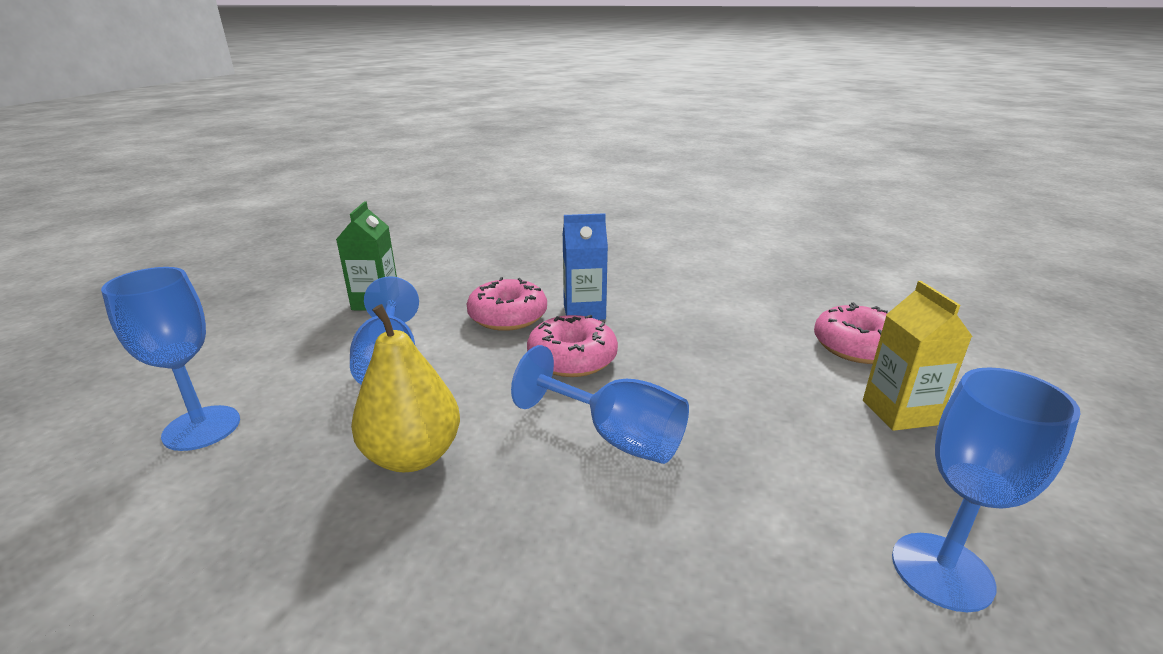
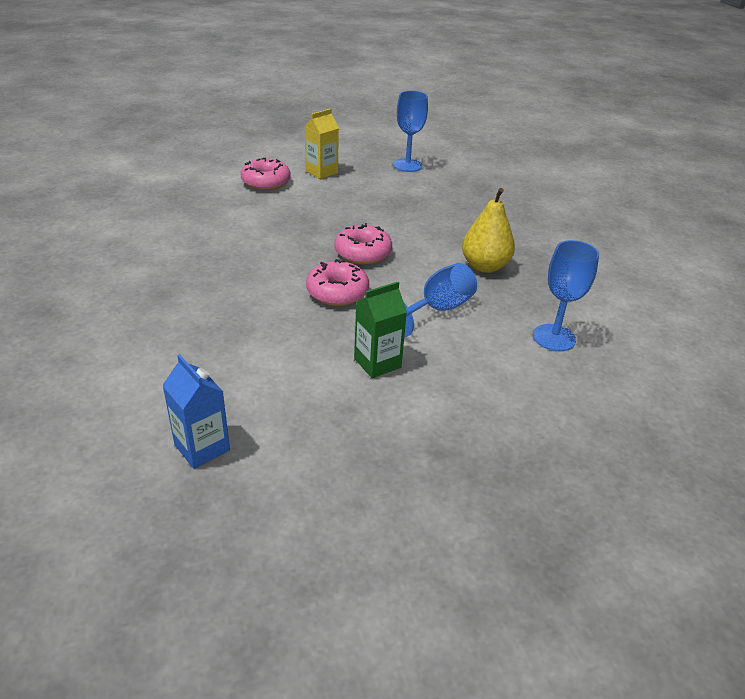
camera: 125 degrees left, 10 degrees up
(584, 311) = (301, 266): blue carton -> blue carton (202, 447)
(615, 437) = (412, 225): blue goblet -> none

